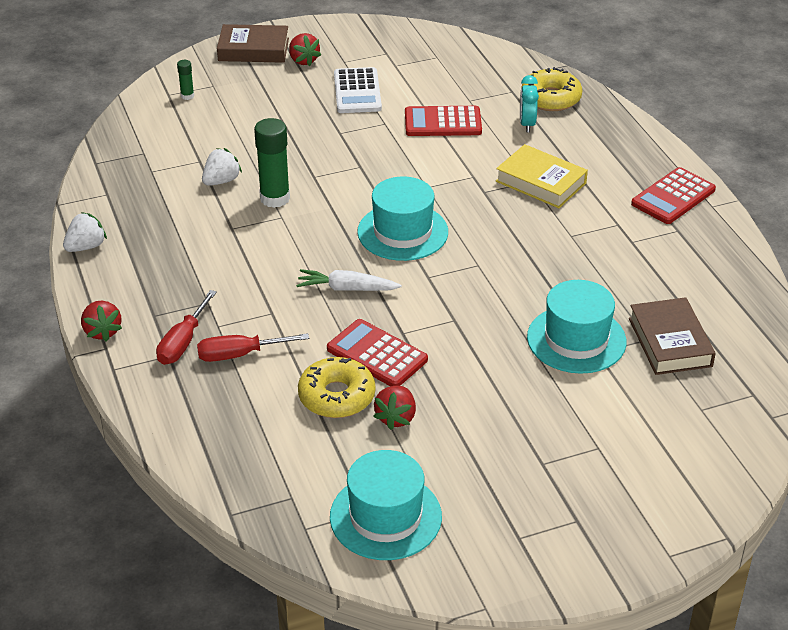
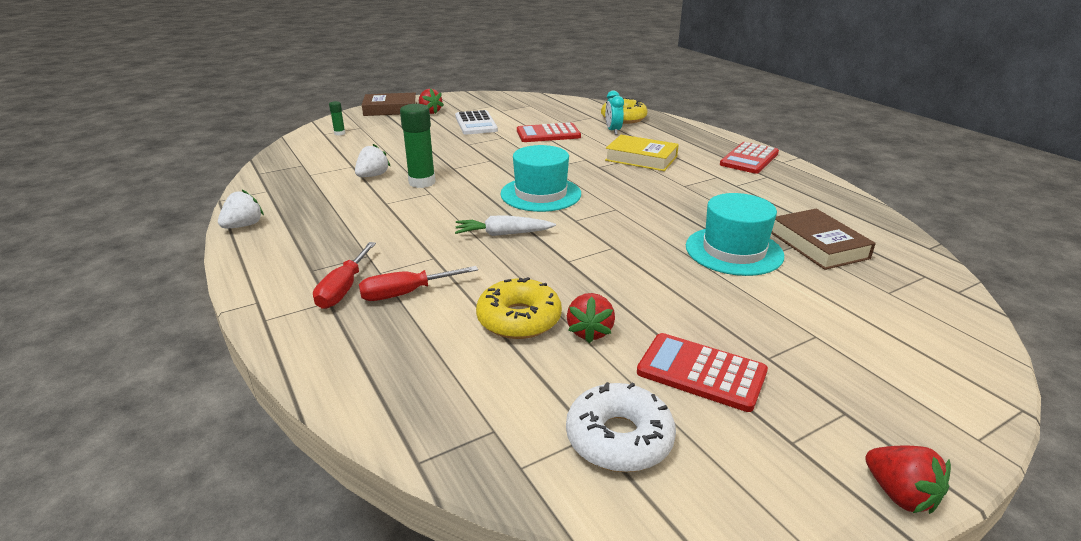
camera: 10 degrees left, 10 degrees down
(102, 331) = (254, 288): red strawberry -> red strawberry (899, 494)
(377, 354) = (549, 280): red calculator -> red calculator (701, 372)
(385, 516) = (619, 438): turquoise hat -> white donut

